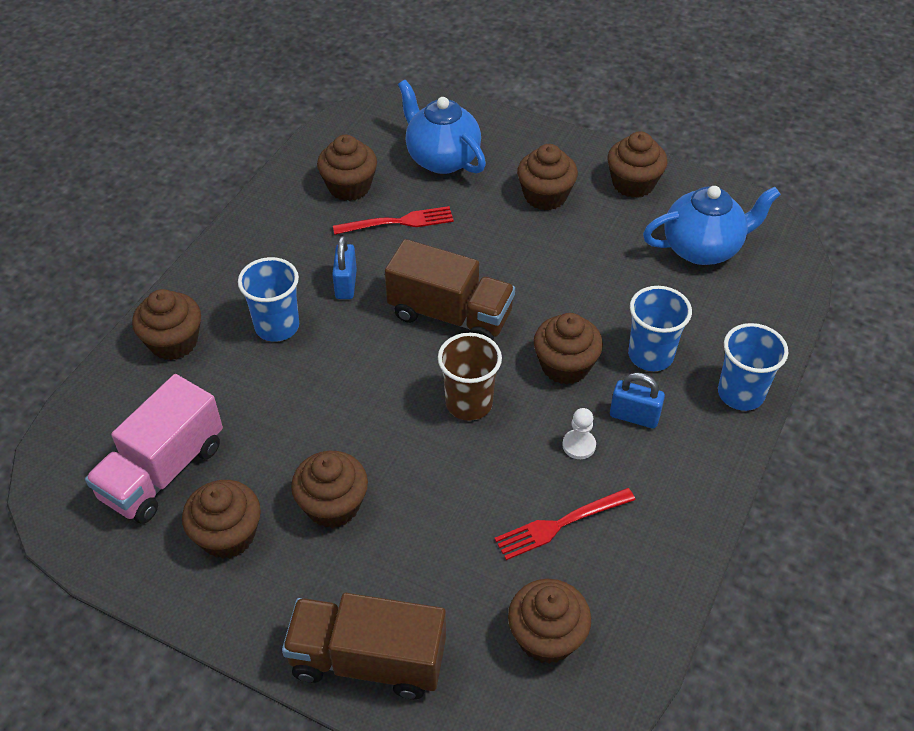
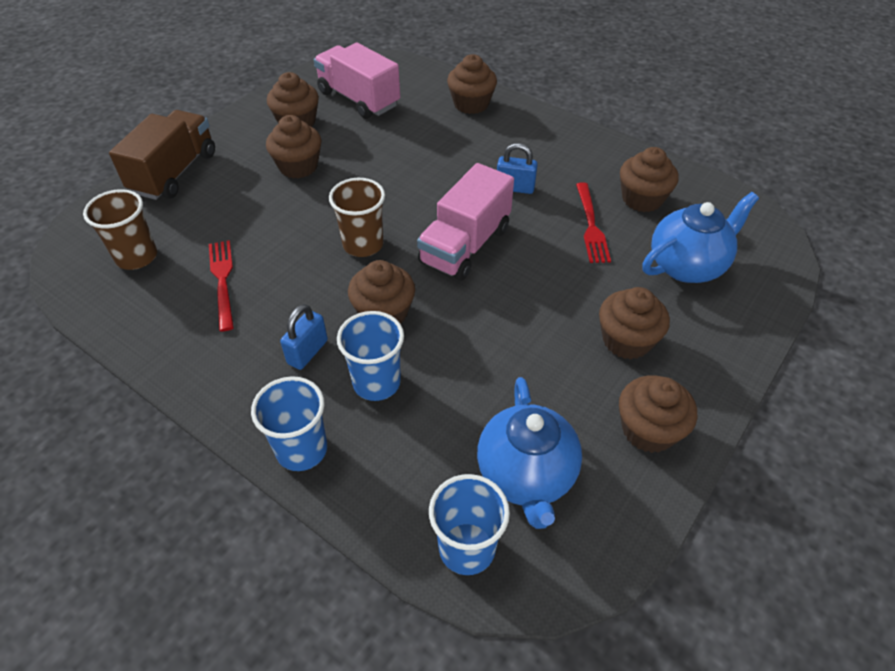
camera: 100 degrees right, 0 degrees up
(277, 326) = (475, 150): blue cup -> blue cup (467, 548)
(450, 315) = (465, 245): brown truck -> pink truck
(546, 636) = (136, 257): brown cupcake -> brown cup
(579, 445) = (292, 306): white pawn -> none

